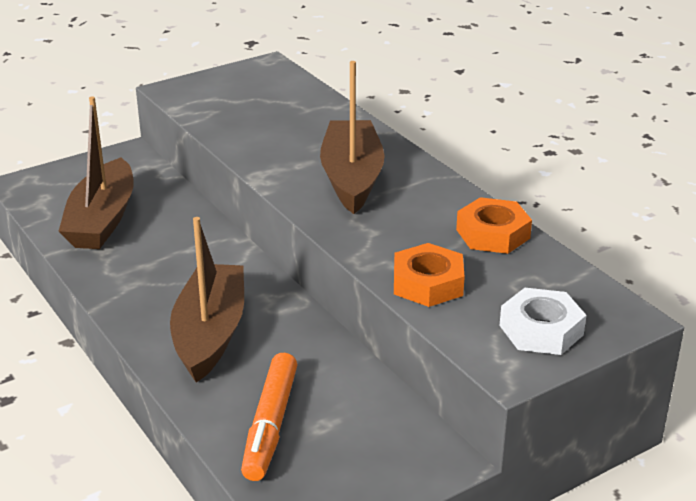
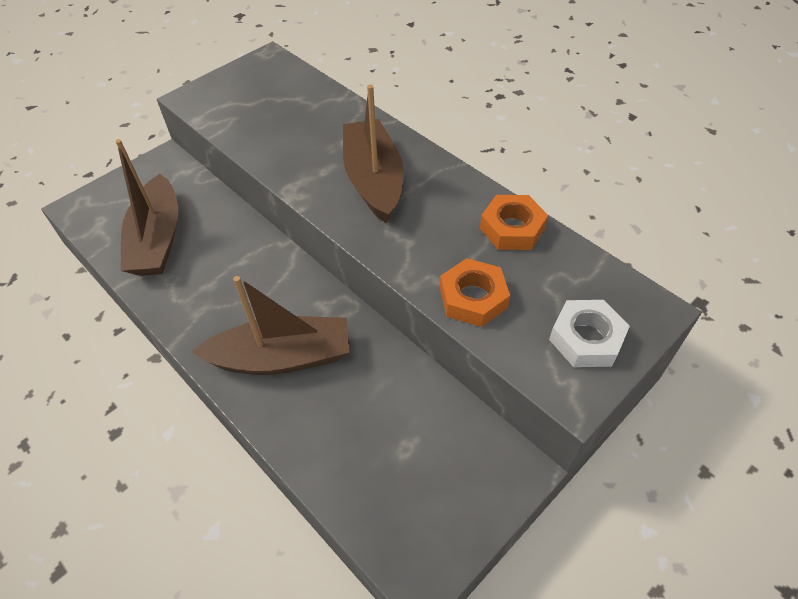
camera: 10 degrees left, 20 degrees up
(210, 333) = (282, 357): brown boat -> brown boat turned 90 degrees clockwise
(270, 425) = (360, 457): orange marker -> none

